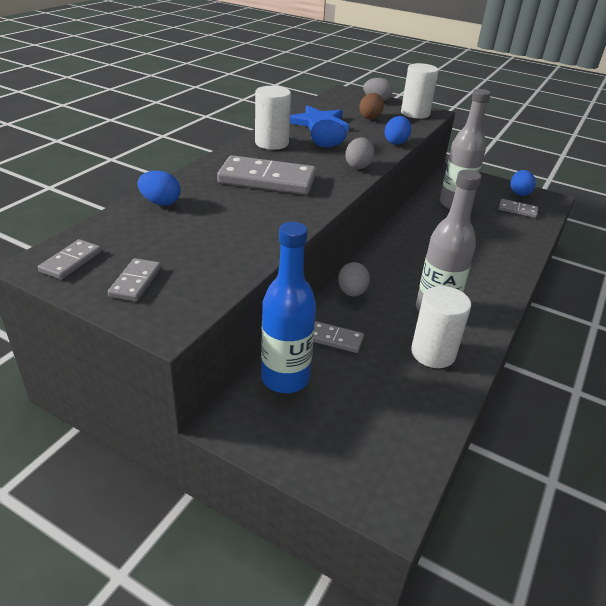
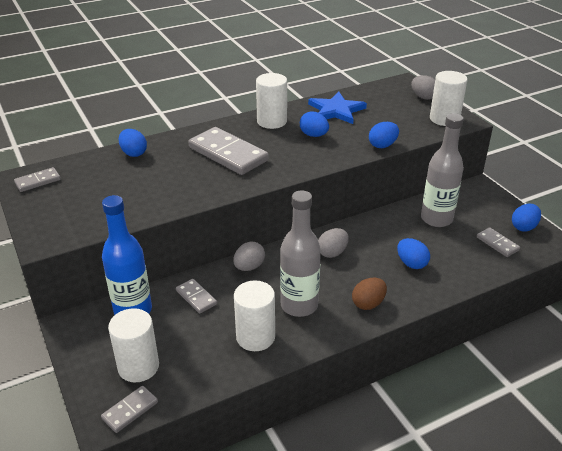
camera: 35 degrees right, 0 degrees up
(135, 282) = (57, 207): grey domino -> grey domino (130, 410)
(358, 166) = (317, 160): grey egg -> grey egg (332, 253)
(358, 432) = (138, 367): none -> white cylinder
(370, 117) = (392, 114): brown egg -> brown egg (368, 304)
(478, 244) = (411, 263): none -> blue egg

